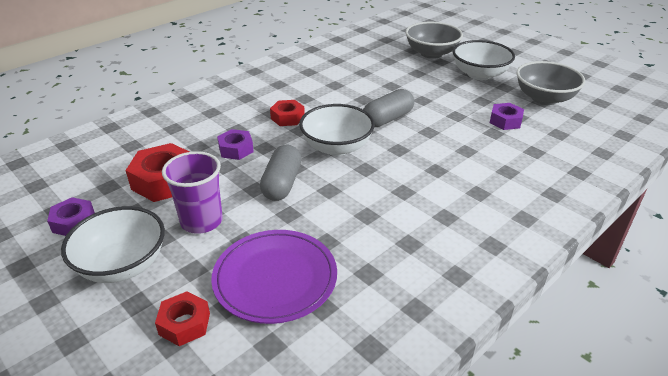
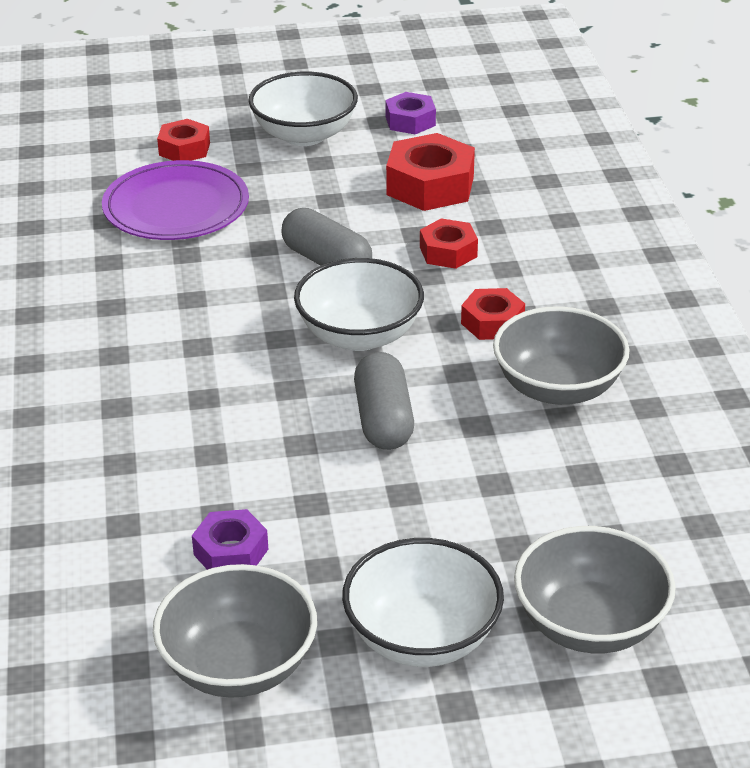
camera: 125 degrees right, 0 degrees up
(201, 221) = (320, 190): purple cup -> none
(236, 149) = (448, 252): purple nut -> red nut
(318, 90) = (558, 388): none -> grey bowl

